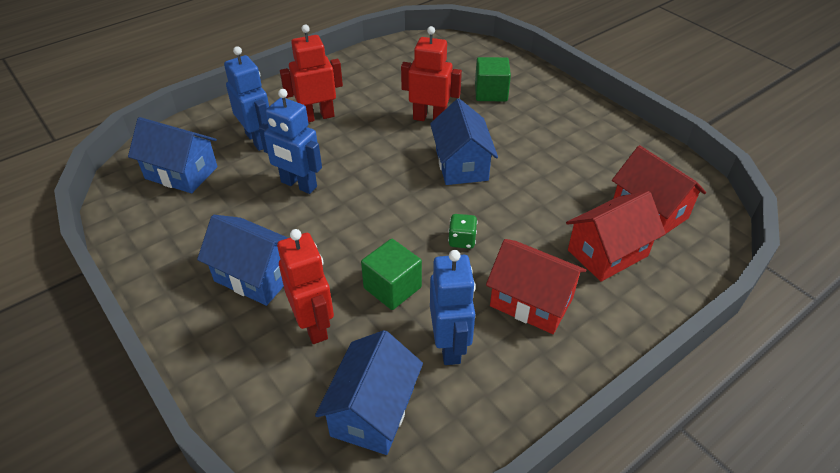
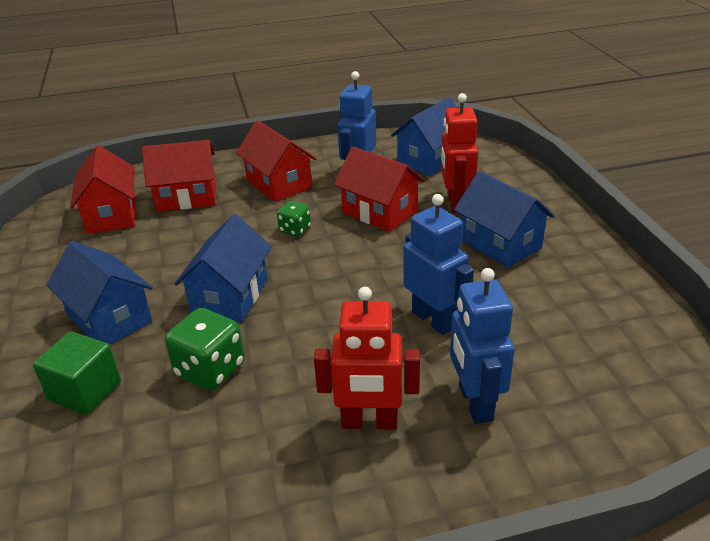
camera: 155 degrees left, 10 degrees down
(181, 173) = (592, 376): blue house -> blue house (109, 318)
(392, 287) = (379, 212): green cube -> red house
(430, 118) = (210, 370): red robot -> green dice

